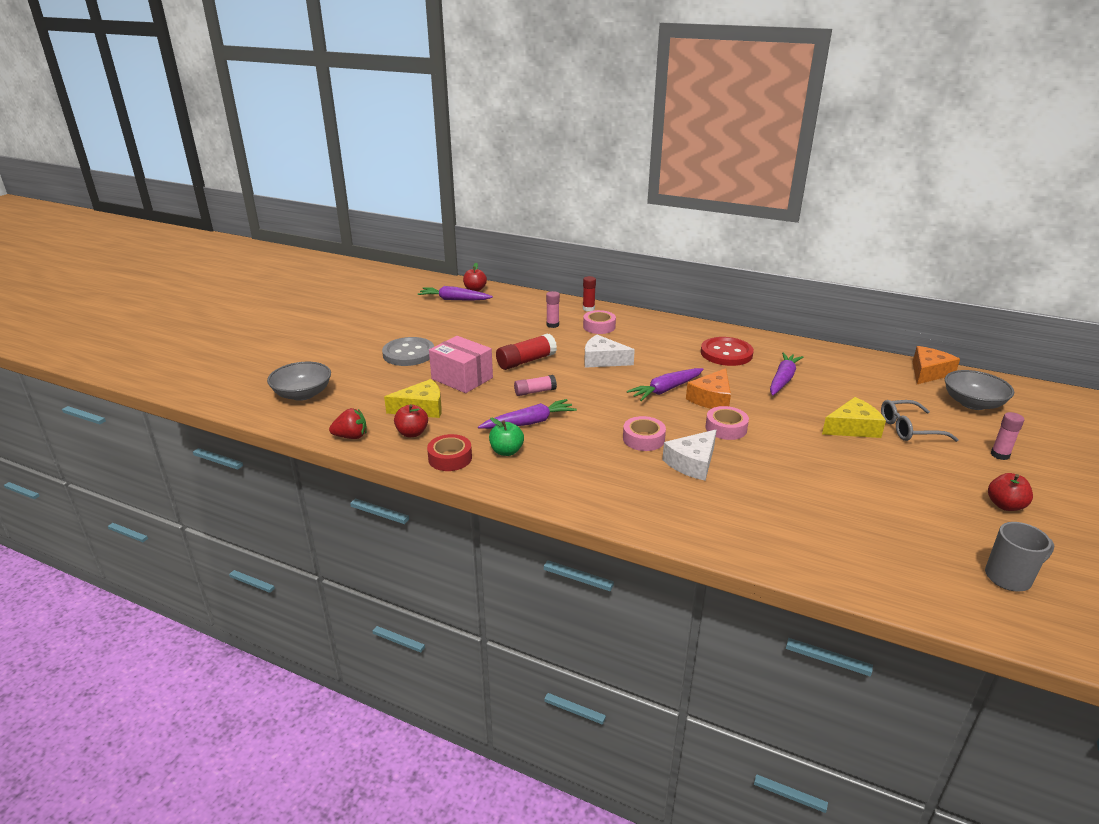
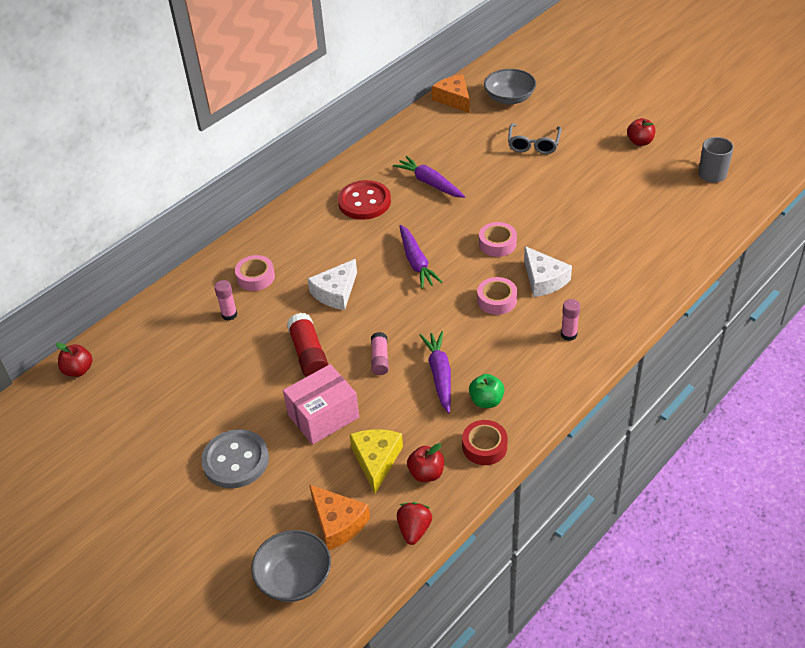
camera: 70 degrees left, 15 degrees up
(454, 299) = (98, 396): purple carrot -> none
(588, 309) = (203, 275): red glue stick -> none
(711, 398) = (445, 237): orange cheese -> orange cheese (338, 523)
(852, 428) = (522, 172): yellow cheese -> none
(1000, 455) = (581, 117): pink glue stick -> pink glue stick (568, 334)

